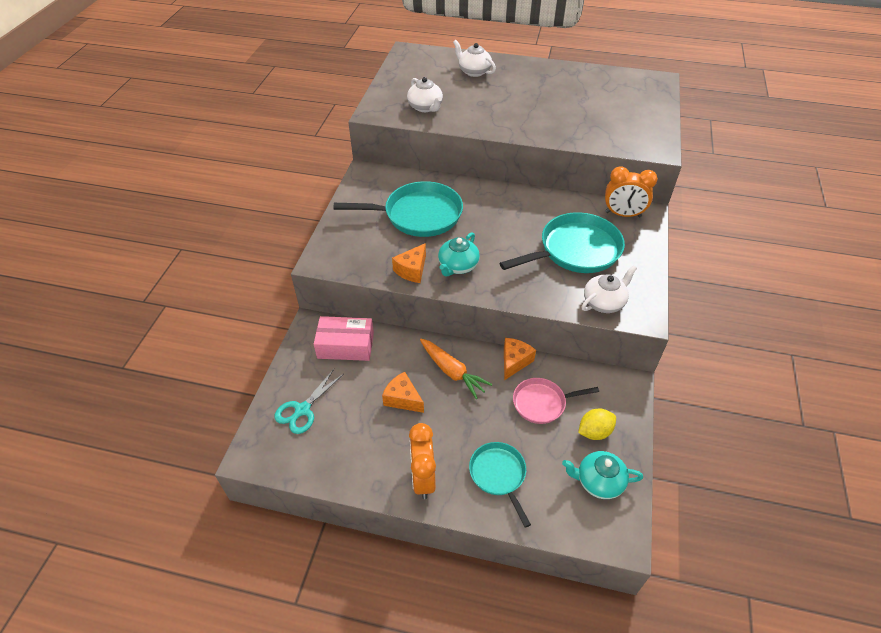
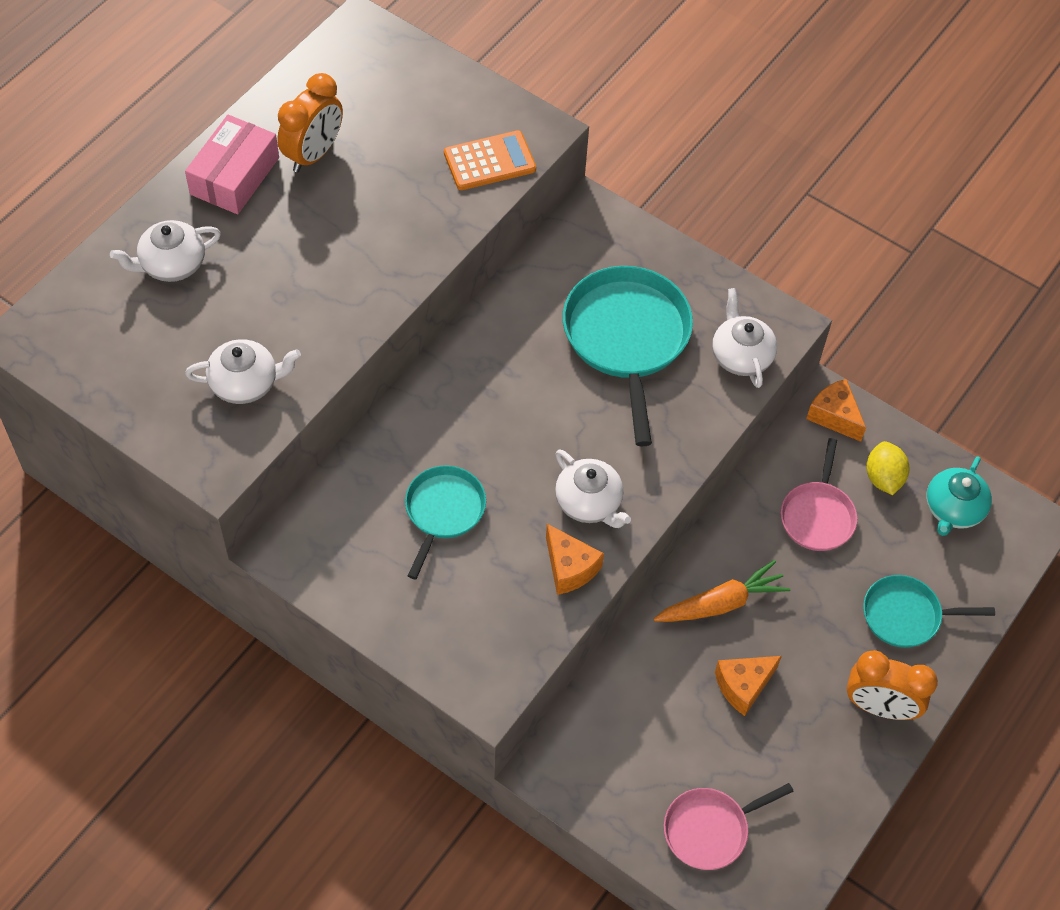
camera: 70 degrees left, 10 degrees up
(302, 410) = (710, 829): turquoise scissors -> pink pan
(345, 345) = (610, 732): pink box -> pink box (235, 176)
(418, 215) = (443, 511): turquoise pan -> turquoise pan, size x0.59
(457, 266) = (589, 503): turquoise teapot -> white teapot
(514, 362) = (736, 517): orange cheese -> orange cheese (834, 416)
(621, 139) = (489, 161): none -> orange calculator
(623, 214) = (580, 241): orange clock -> orange clock (313, 154)

